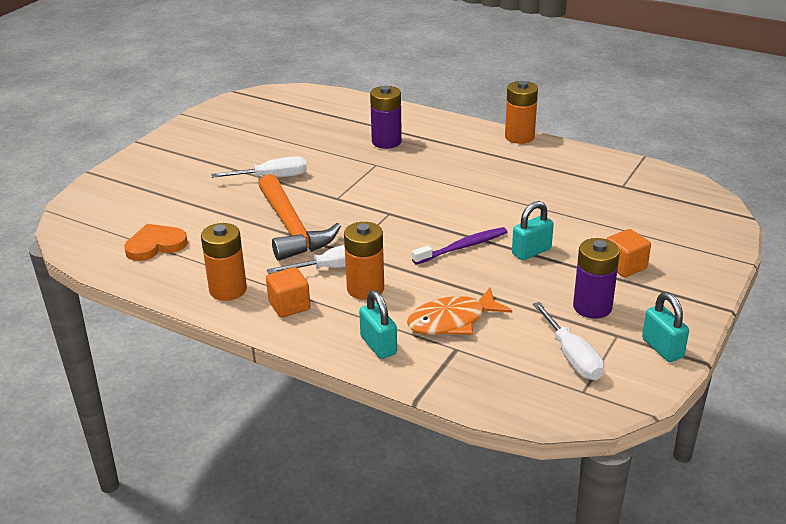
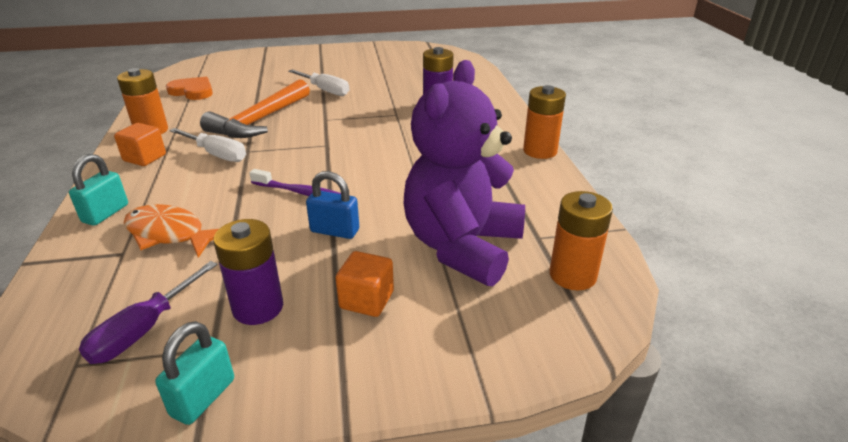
camera: 50 degrees right, 0 degrees up
(365, 289) = (194, 177): orange battery -> orange battery (572, 275)
(531, 251) = (335, 231): turquoise padlock -> blue padlock
(572, 357) = (144, 330): white screwdriver -> purple screwdriver
(604, 214) = (462, 247): none -> purple teddy bear

